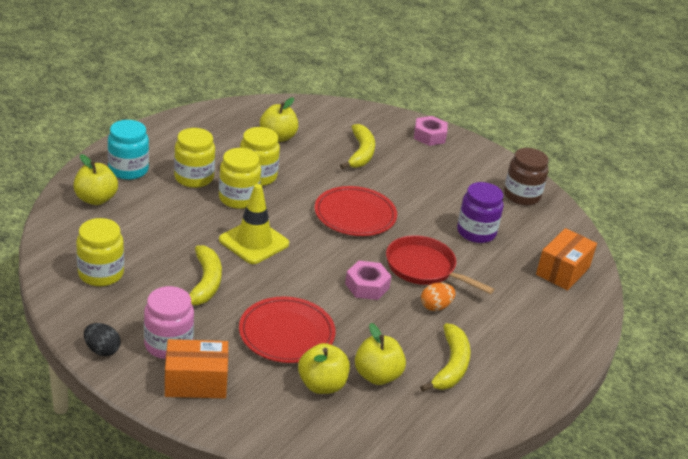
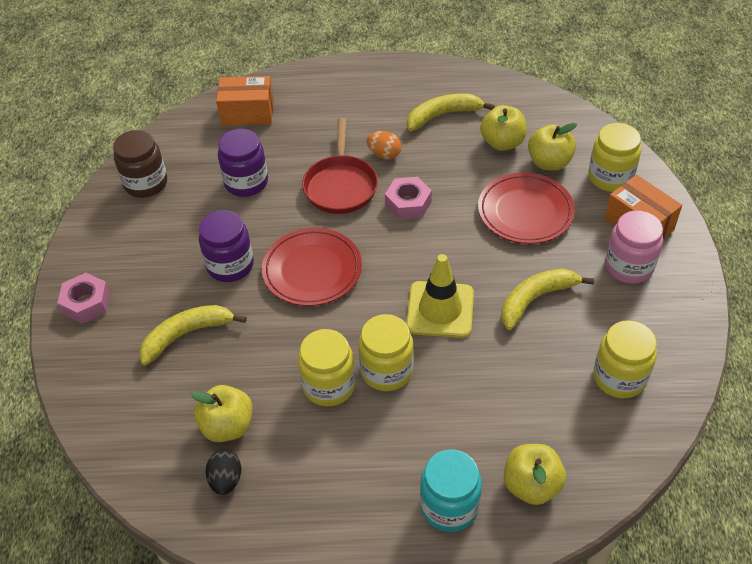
camera: 120 degrees left, 15 degrees up
(102, 350) = (688, 299): black egg -> black egg (226, 480)
(194, 178) = (394, 435): yellow jar -> yellow jar (610, 177)
(399, 190) = (230, 265): none -> purple jar

